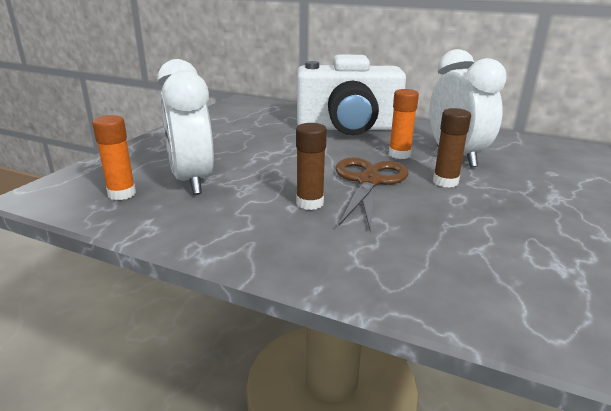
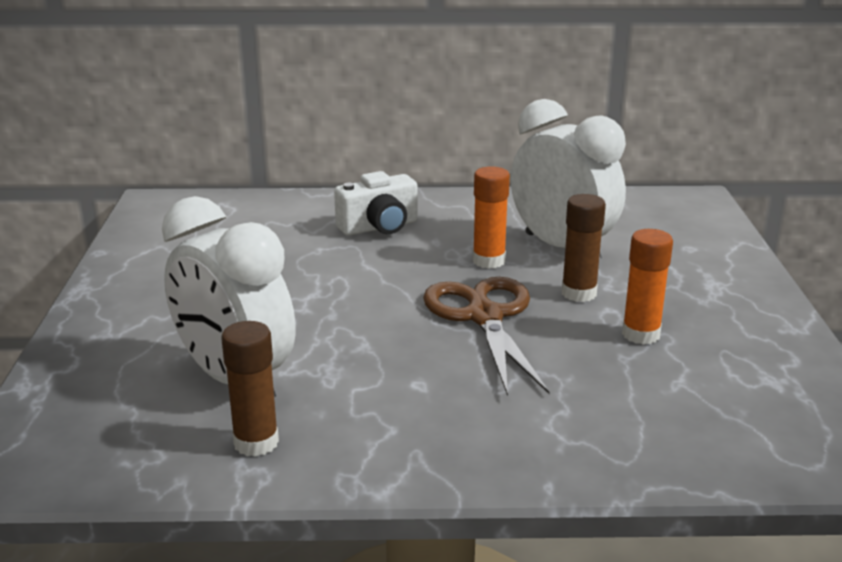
camera: 25 degrees left, 0 degrees up
(122, 194) = (149, 430): orange glue stick -> orange glue stick (641, 334)
(310, 203) = (438, 372): brown glue stick -> brown glue stick (256, 442)
(348, 128) = (379, 227): white camera -> white camera, size x0.49

